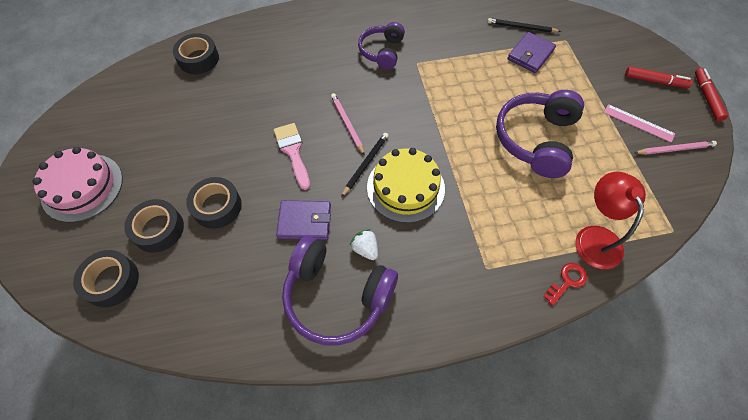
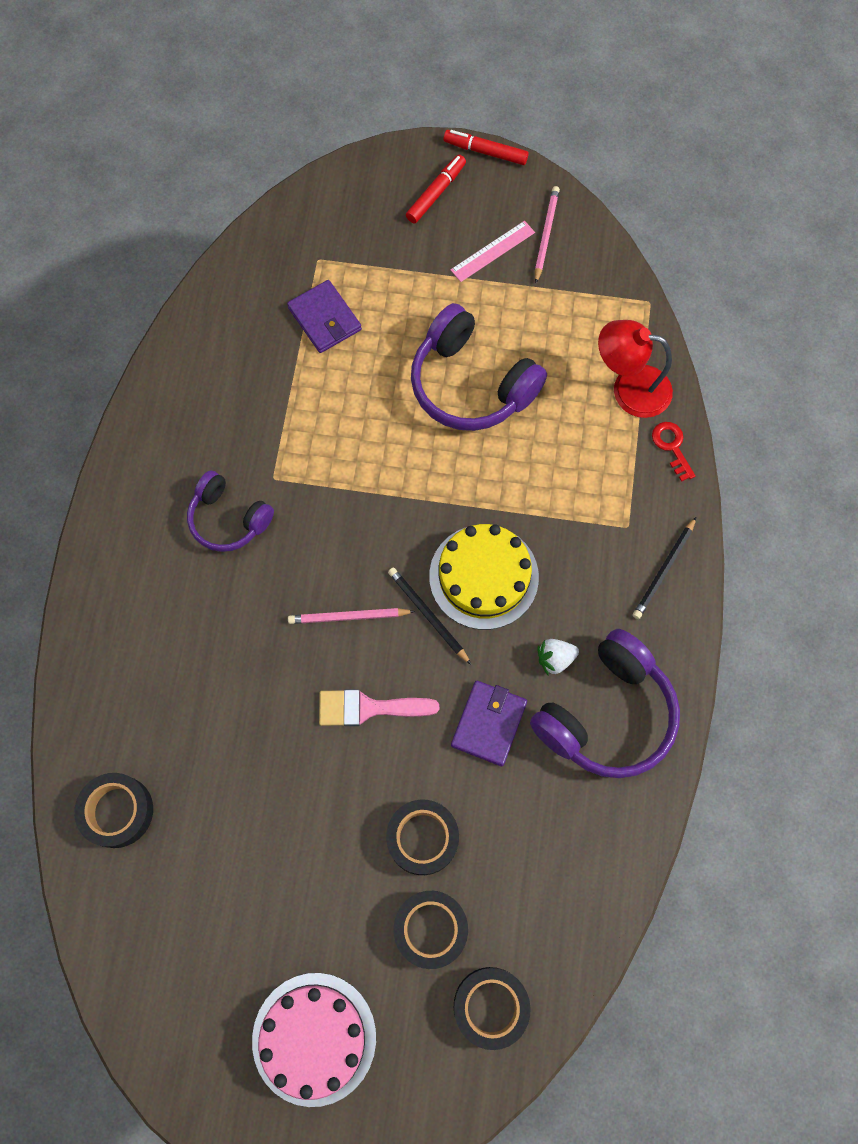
camera: 70 degrees left, 10 degrees up
(521, 27) = (268, 305): black pencil -> black pencil (664, 570)

